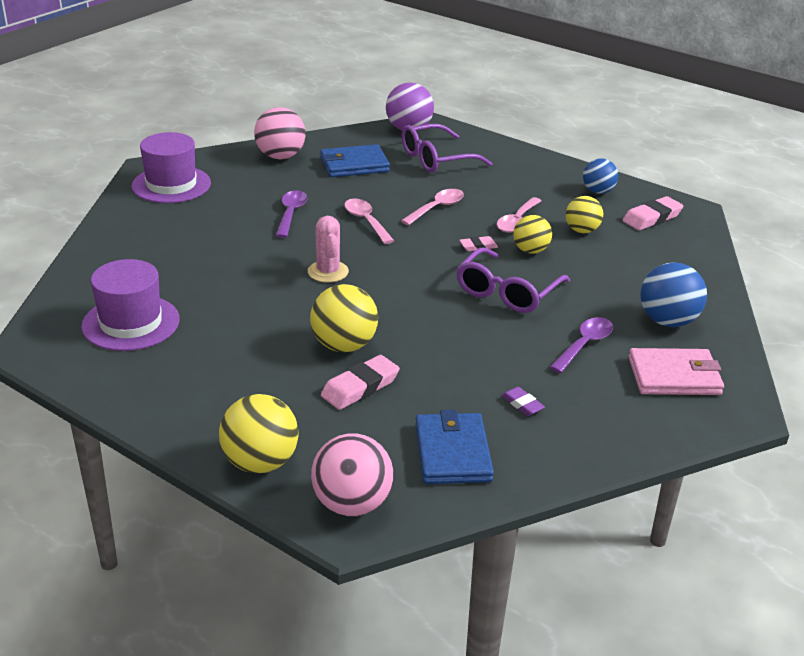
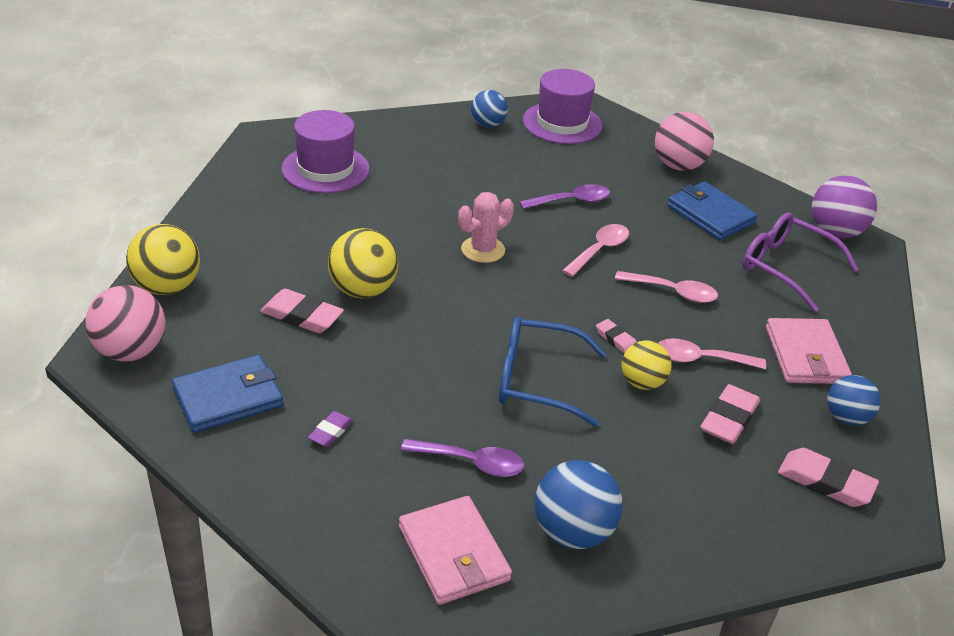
camera: 65 degrees right, 5 degrees up
(138, 219) = (488, 124): none -> blue ball
(507, 292) = (537, 380): purple glasses -> blue glasses
(532, 184) = (806, 355): none -> pink wallet
(582, 230) = (729, 419): yellow ball -> pink eraser

